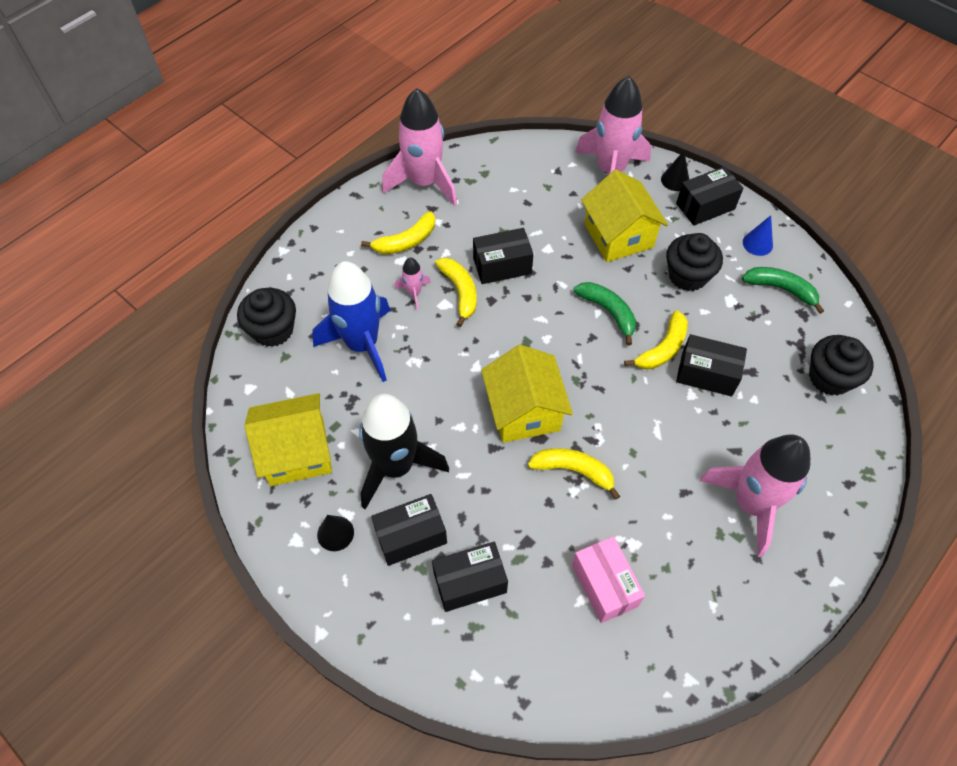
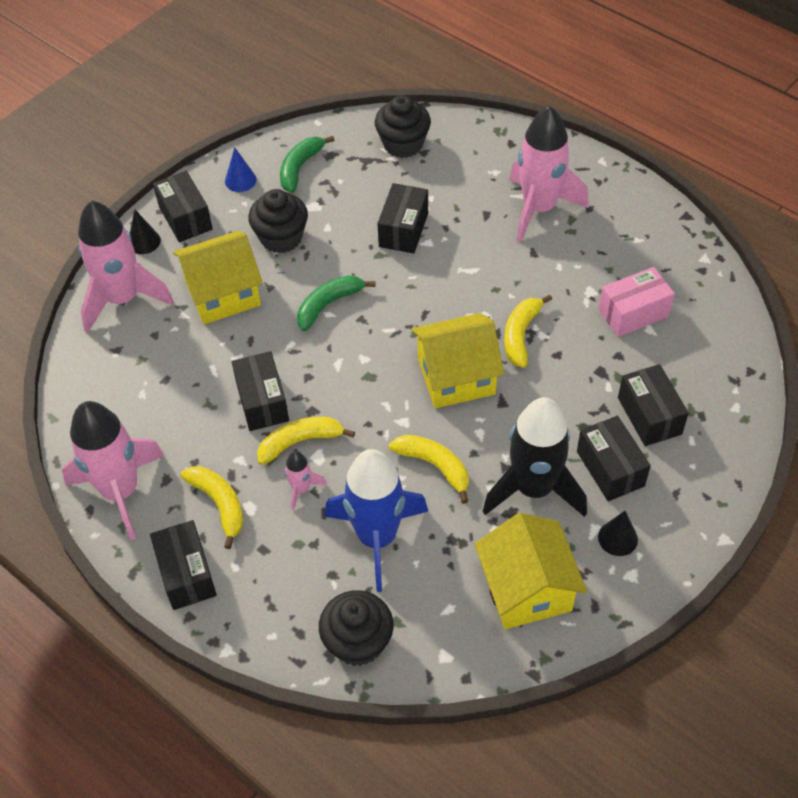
camera: 90 degrees left, 5 degrees down
(348, 224) = (186, 574): none -> black box
(662, 348) = (374, 262): yellow banana -> yellow banana (435, 466)

